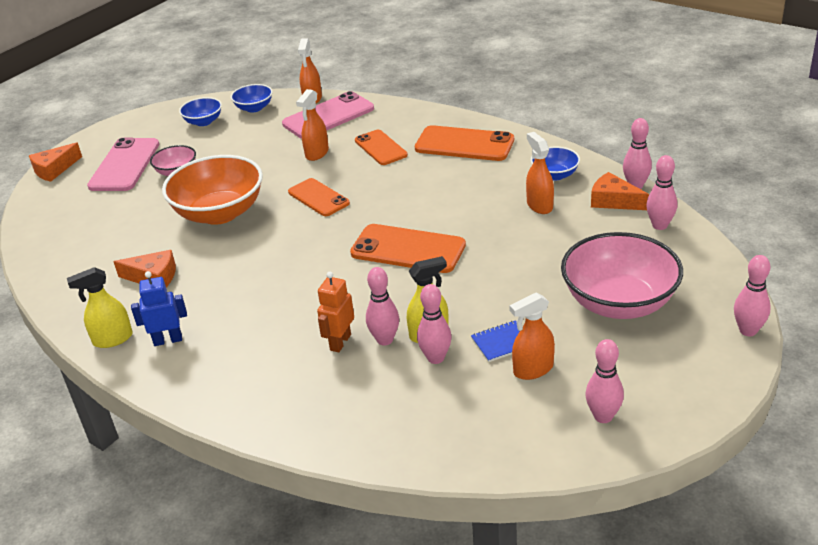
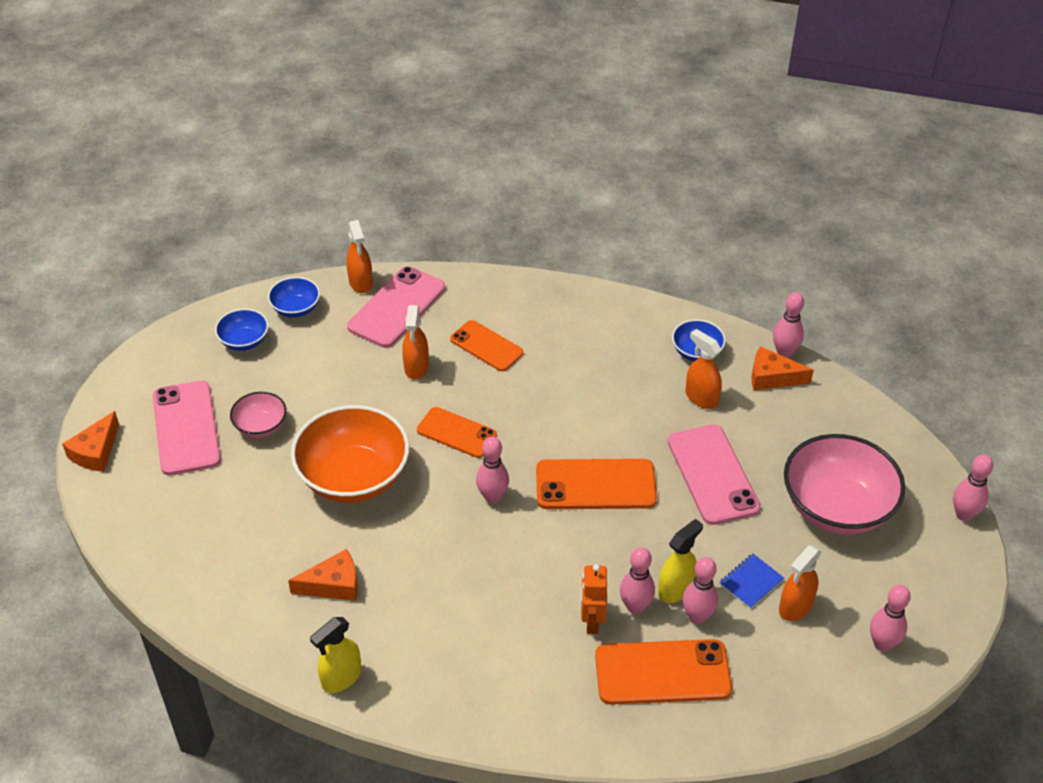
camera: 25 degrees left, 10 degrees up
(168, 340) = (405, 663): blue robot -> none
(464, 144) = (578, 325): orange phone -> orange phone (662, 673)
(515, 259) = (712, 474): none -> pink phone
(659, 225) = (831, 401): pink bowling pin -> pink bowling pin (492, 497)

